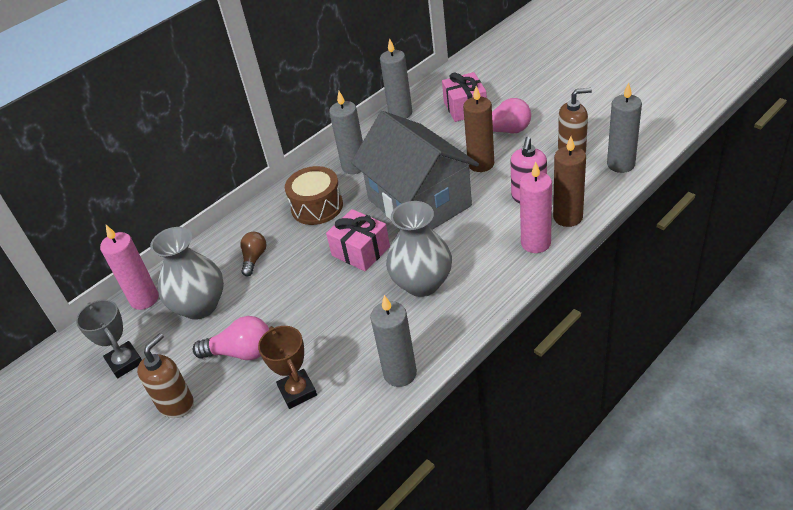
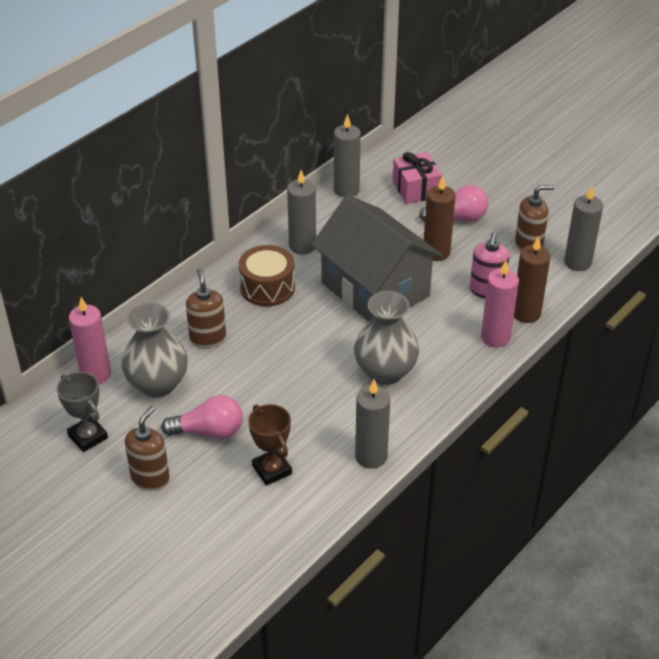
camera: 10 degrees left, 0 degrees up
(254, 258) = (208, 338): brown light bulb -> brown soap dispenser
(360, 251) = (319, 336): pink gift -> none

